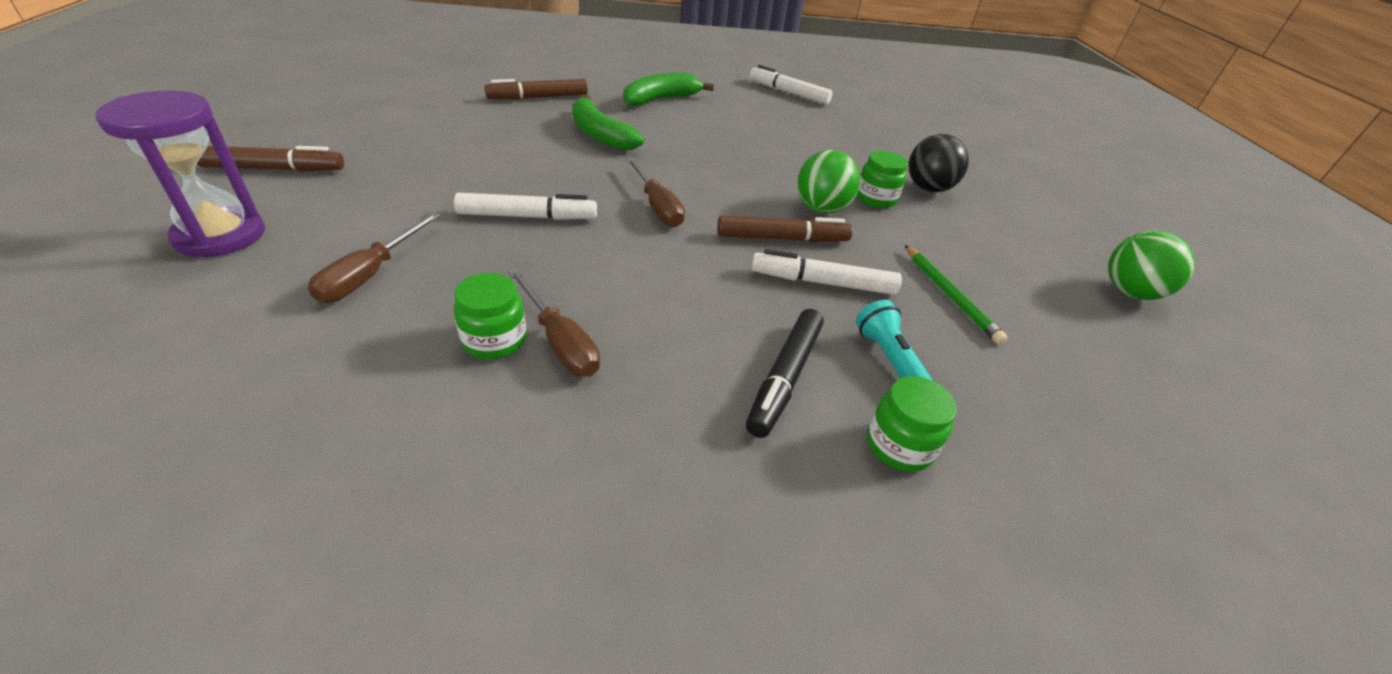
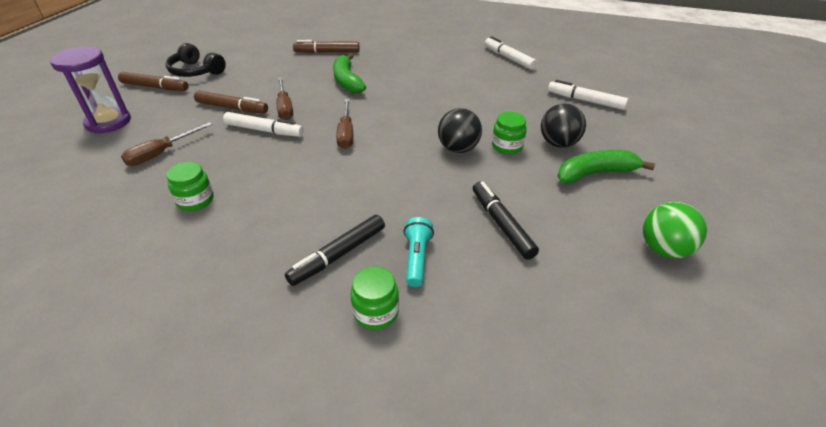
camera: 25 degrees right, 0 degrees up
(335, 138) = (196, 71): none -> black headphones
(559, 341) = (227, 207): brown screwdriver -> brown screwdriver (285, 107)
(661, 99) = (407, 58): green banana -> green banana (595, 173)
(781, 239) = (411, 166): brown marker -> brown marker (232, 108)
(821, 209) = (458, 149): green ball -> black ball
(823, 283) = (415, 200): white marker -> white marker (585, 101)
(950, 296) = (502, 224): green pencil -> black marker

